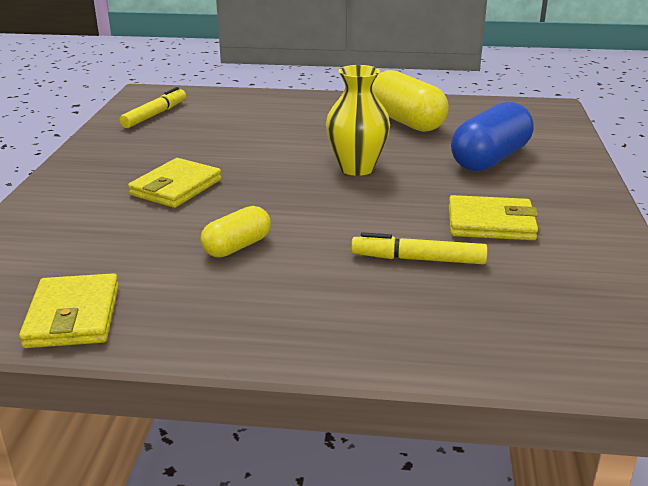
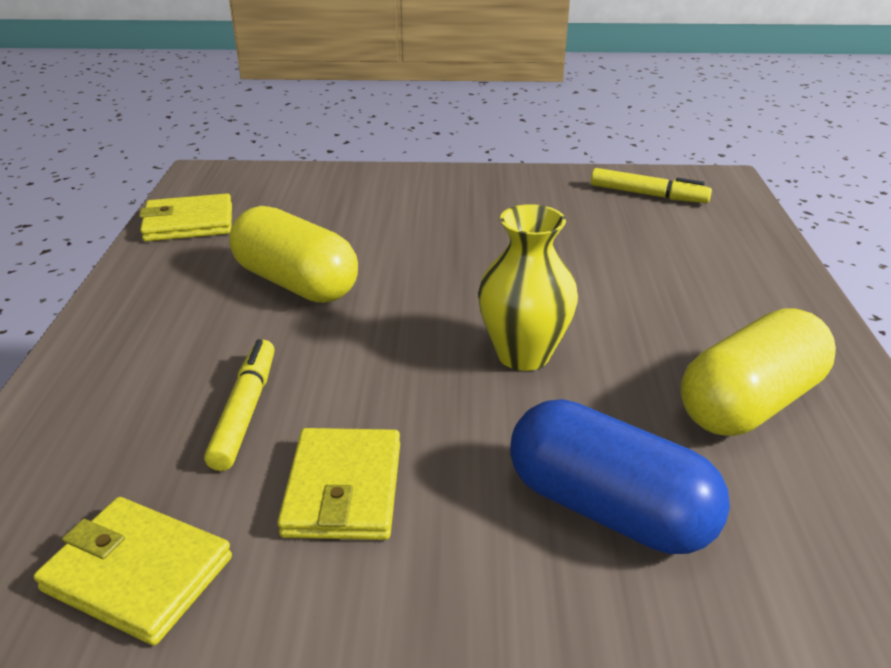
camera: 85 degrees right, 5 degrees up
(176, 187) = (437, 234): yellow wallet -> yellow wallet (138, 574)
(237, 246) = (296, 283): yellow capsule -> yellow capsule, size x1.75

